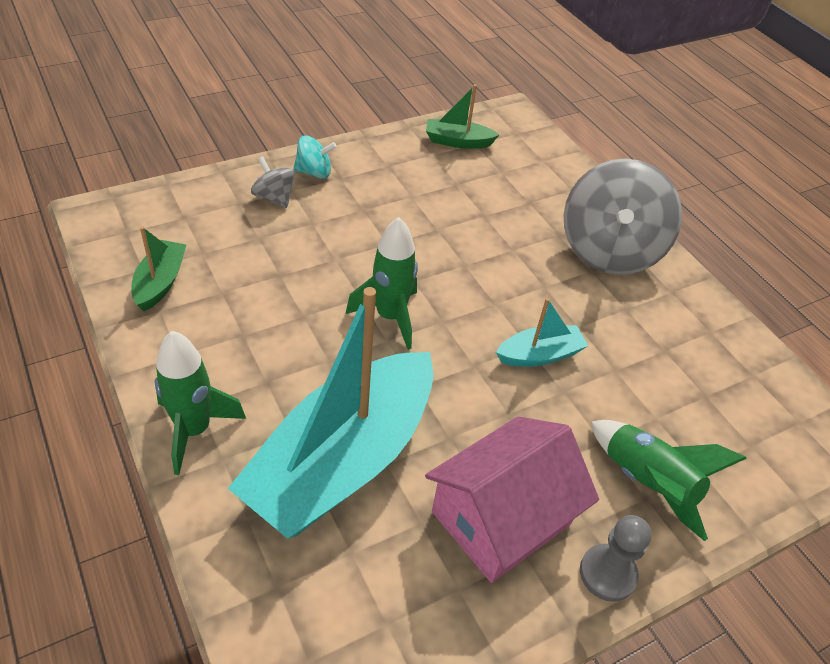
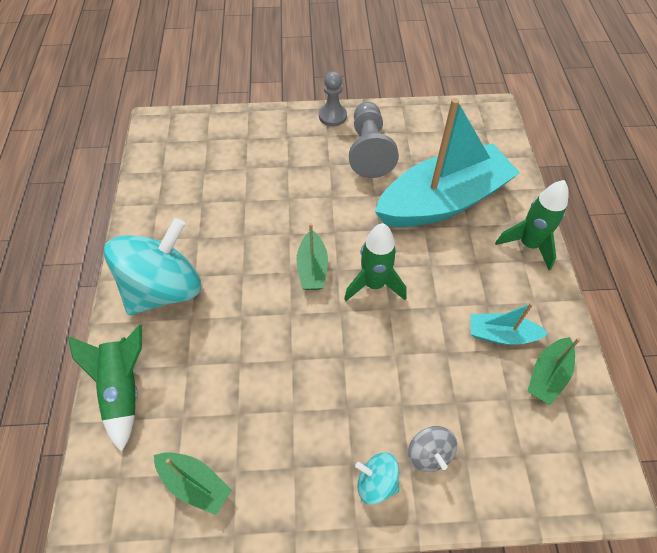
camera: 150 degrees left, 10 degrees up
(472, 313) = (312, 268): none -> green boat
(501, 518) = (369, 150): pink house -> grey pawn
(540, 355) = (286, 224): turquoise boat -> turquoise boat (501, 335)
(609, 250) = (164, 289): grey spinning top -> turquoise spinning top
(647, 484) = (282, 141): green rocket -> green rocket (124, 389)

